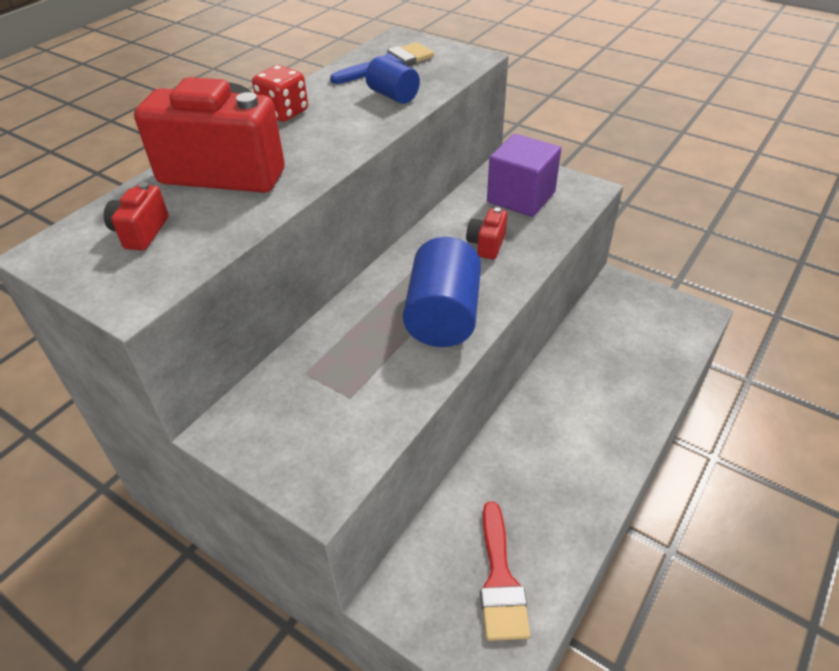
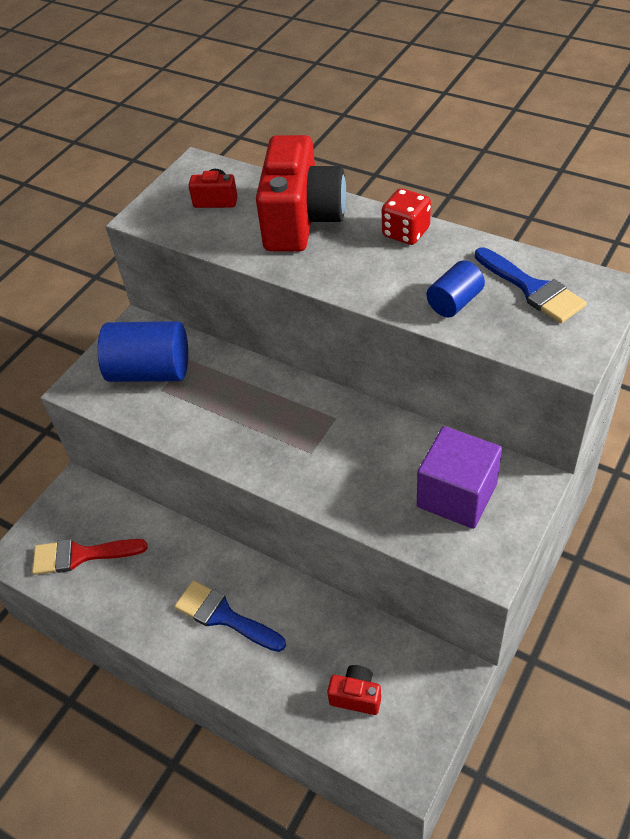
camera: 90 degrees right, 5 degrees up
(443, 316) = (252, 439): blue cylinder -> blue cylinder (150, 371)
(486, 245) = (362, 466): red camera -> red camera (356, 696)
(576, 430) = (223, 616): none -> blue brush

